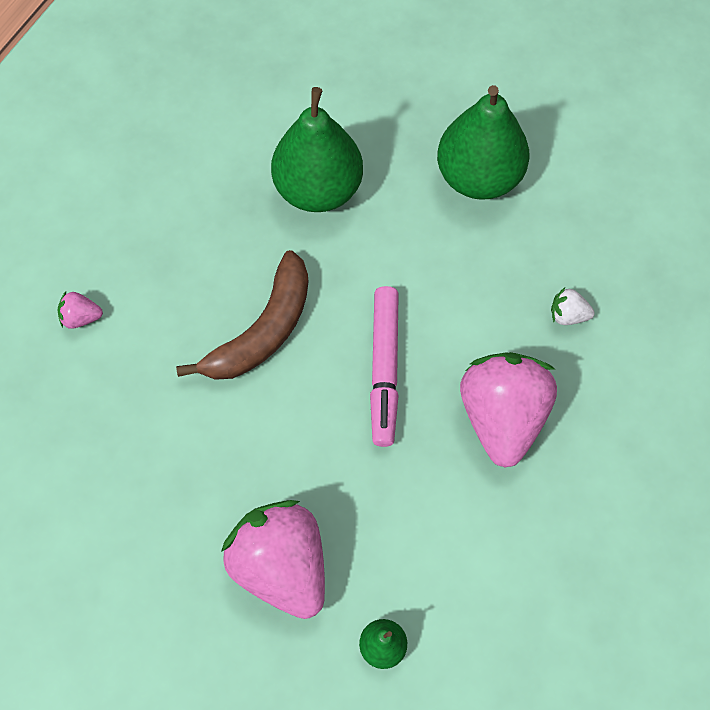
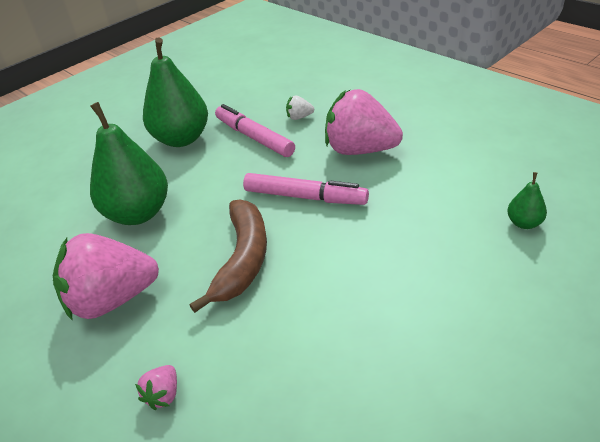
camera: 70 degrees left, 25 degrees down
(263, 330) = (243, 259): brown banana -> brown banana turned 45 degrees clockwise
(281, 566) = (455, 271): pink strawberry -> pink strawberry (112, 299)
(502, 269) = (254, 137): none -> pink marker
(568, 315) = (299, 117): white strawberry -> white strawberry turned 60 degrees clockwise

